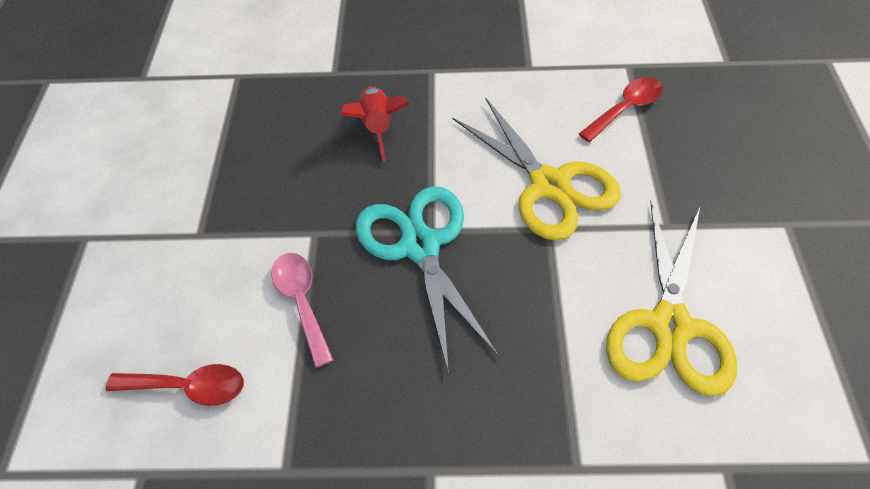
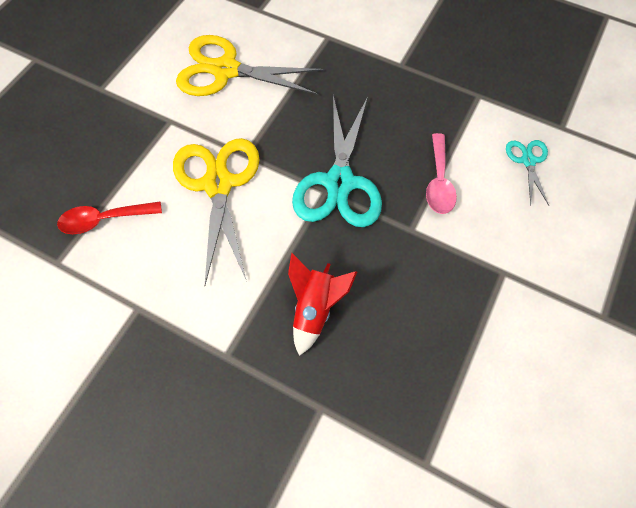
camera: 155 degrees left, 10 degrees up
(188, 387) = (528, 161): red spoon -> turquoise scissors
(669, 326) = (226, 70): yellow scissors -> yellow scissors turned 120 degrees counterclockwise

